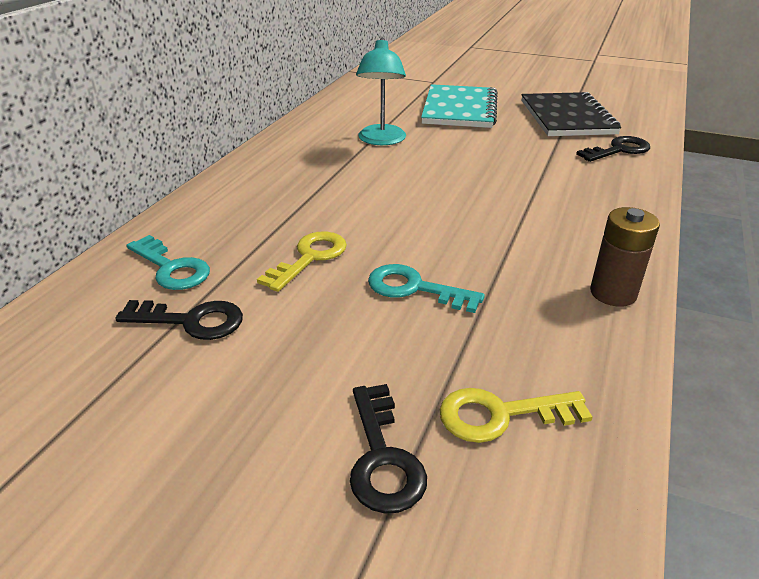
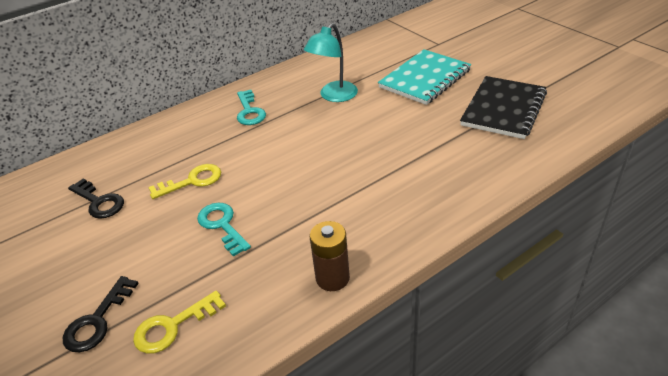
camera: 35 degrees right, 5 degrees up
(171, 268) = (122, 163): turquoise key -> turquoise key (249, 111)
(501, 415) = (173, 326): yellow key -> yellow key turned 60 degrees counterclockwise
(618, 150) = (503, 156): black key -> none

